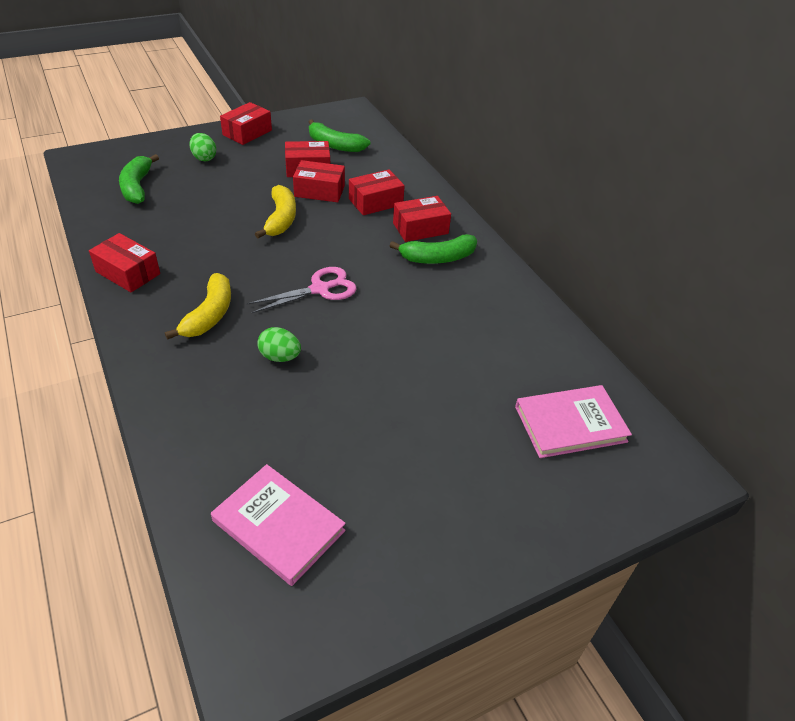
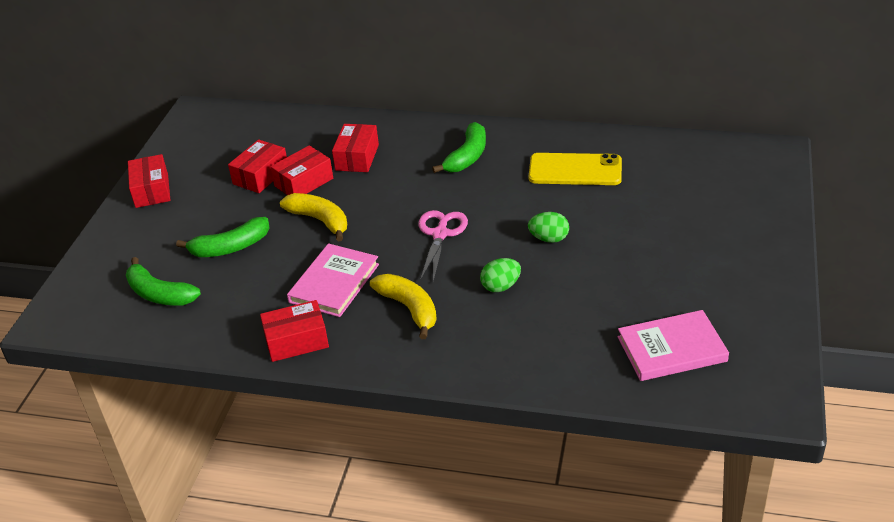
camera: 45 degrees left, 5 degrees down
(204, 158) = (162, 233): green egg -> green egg (549, 239)
(335, 145) = (242, 145): green banana -> green banana (230, 247)
(420, 228) = (420, 149): red box -> none
(488, 331) = (575, 170): none -> yellow phone
(570, 424) = (695, 176): pink book -> pink book (334, 283)

